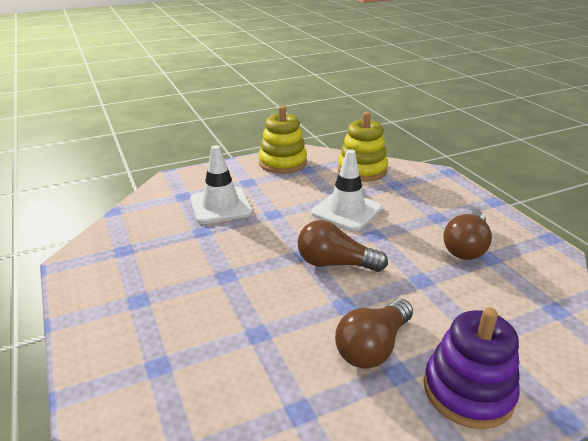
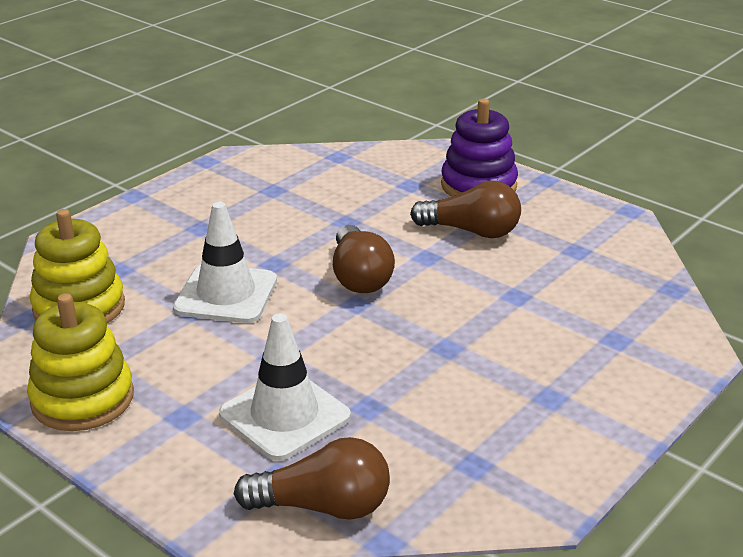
camera: 115 degrees left, 0 degrees up
(466, 247) = (261, 203): brown light bulb -> brown light bulb (323, 506)

